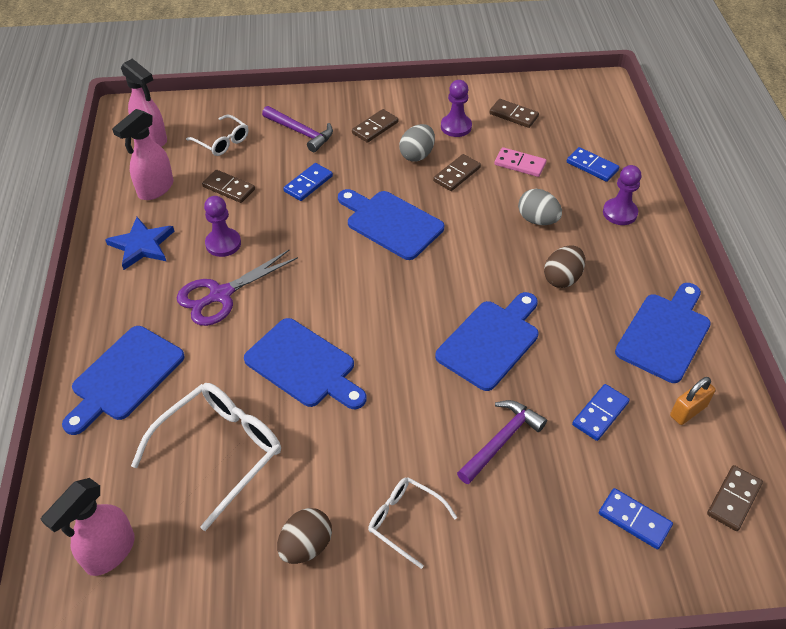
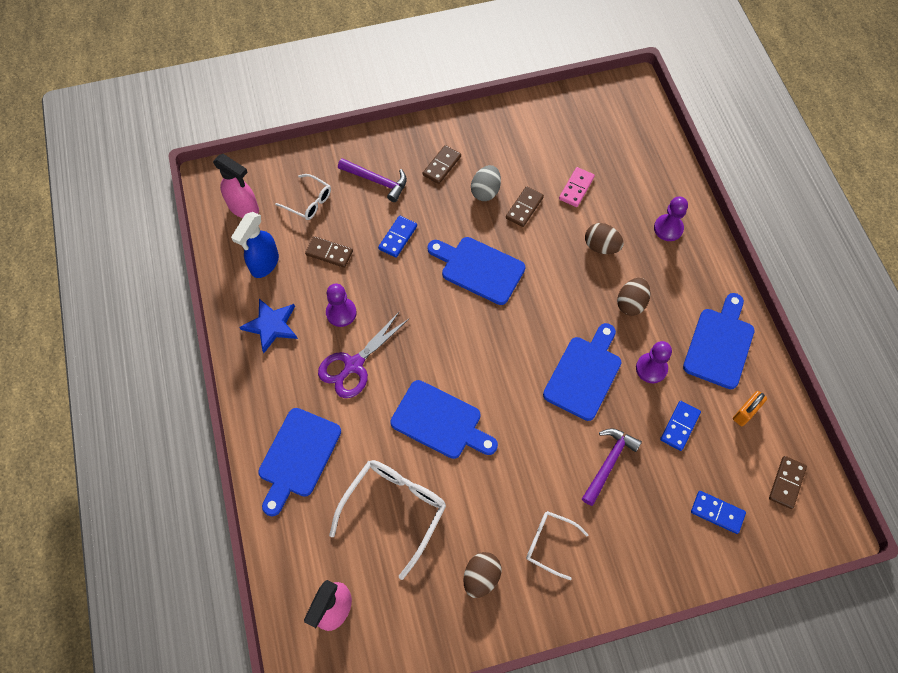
camera: 10 degrees left, 15 degrees up
(155, 189) = (264, 264): pink spray bottle -> blue spray bottle
(456, 127) = (513, 154): purple pawn -> purple pawn (651, 368)
(513, 115) = (561, 133): brown domino -> none
(520, 164) = (576, 188): pink domino -> pink domino turned 75 degrees counterclockwise
(537, 220) = (601, 246): grey egg -> brown egg
(592, 166) = (638, 181): blue domino -> none

